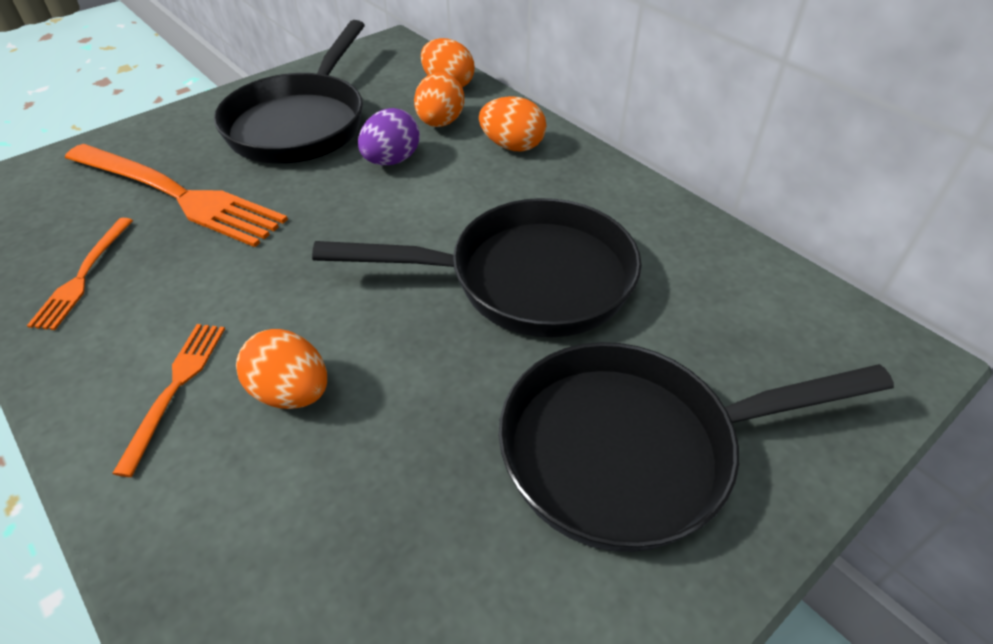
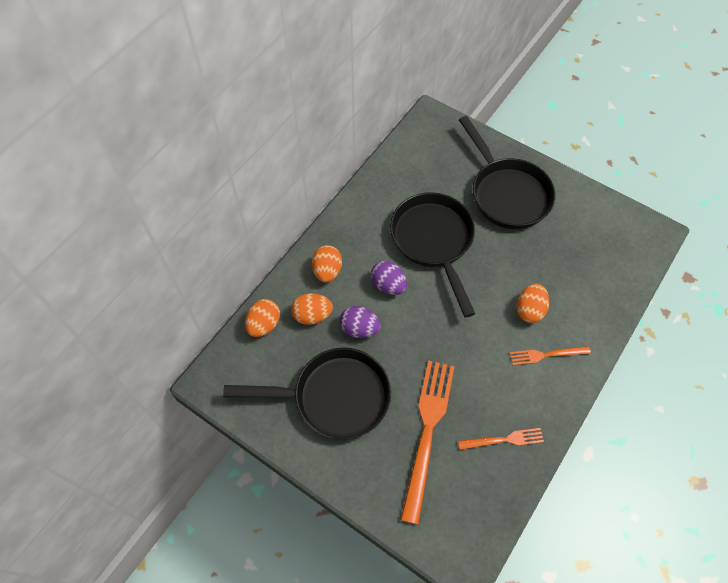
camera: 105 degrees left, 15 degrees up
(455, 203) = (388, 285): none -> purple egg

